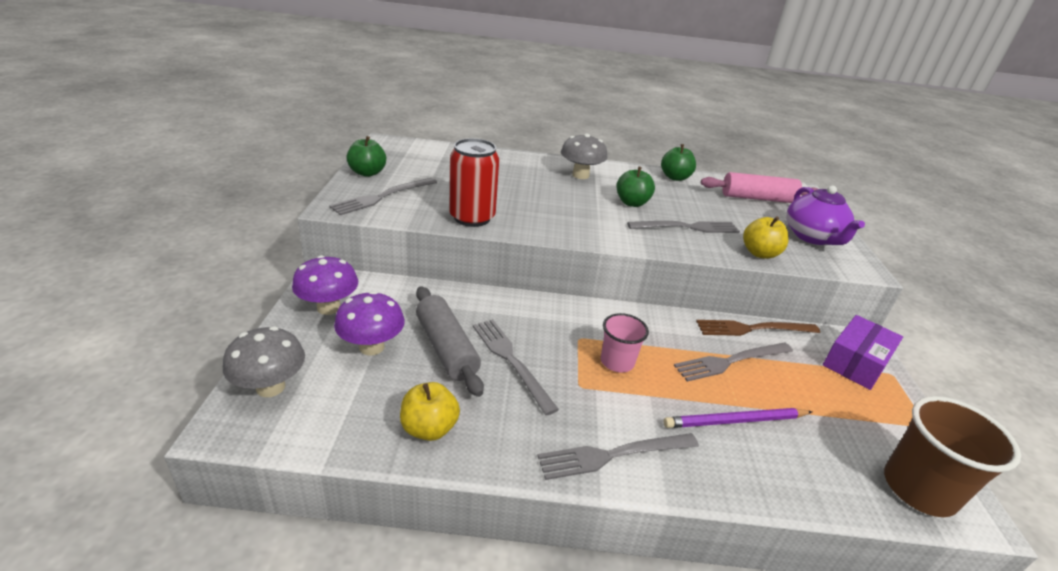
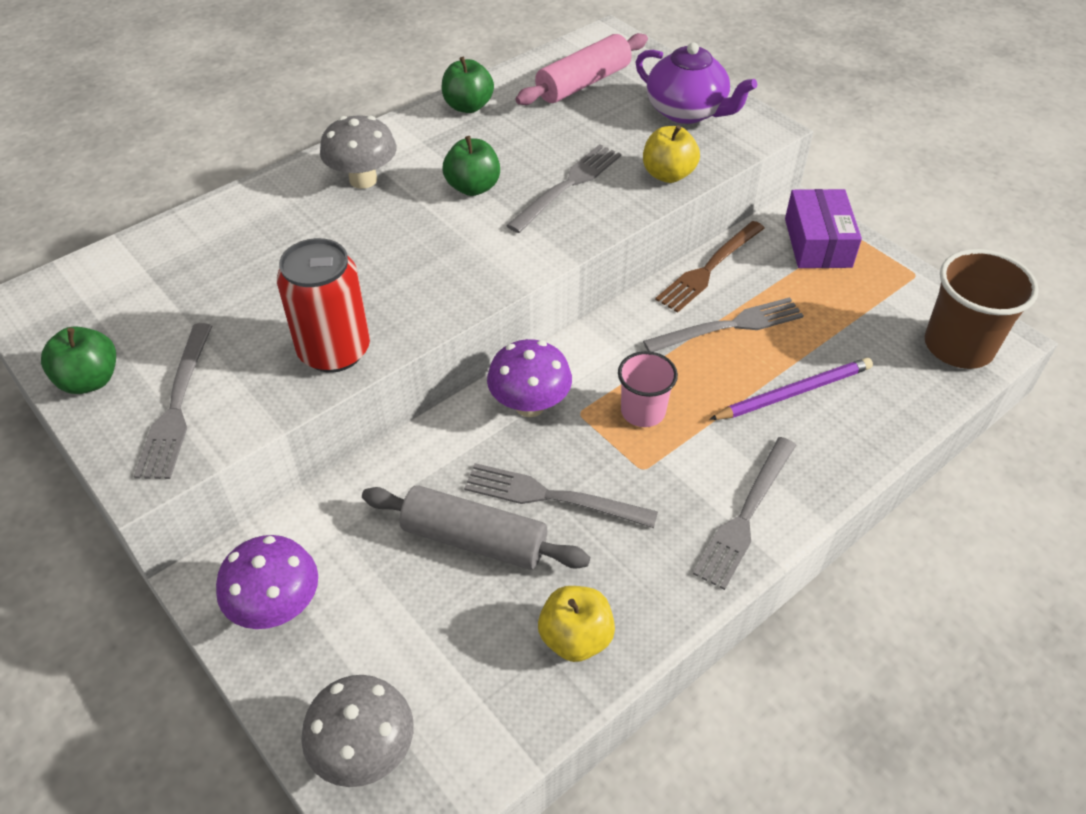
camera: 40 degrees left, 15 degrees up
(371, 347) = (398, 608): purple mushroom -> purple mushroom (529, 405)
(730, 361) = (729, 326): grey fork -> grey fork turned 135 degrees counterclockwise
(735, 421) = (794, 392): purple pencil -> purple pencil turned 150 degrees counterclockwise

